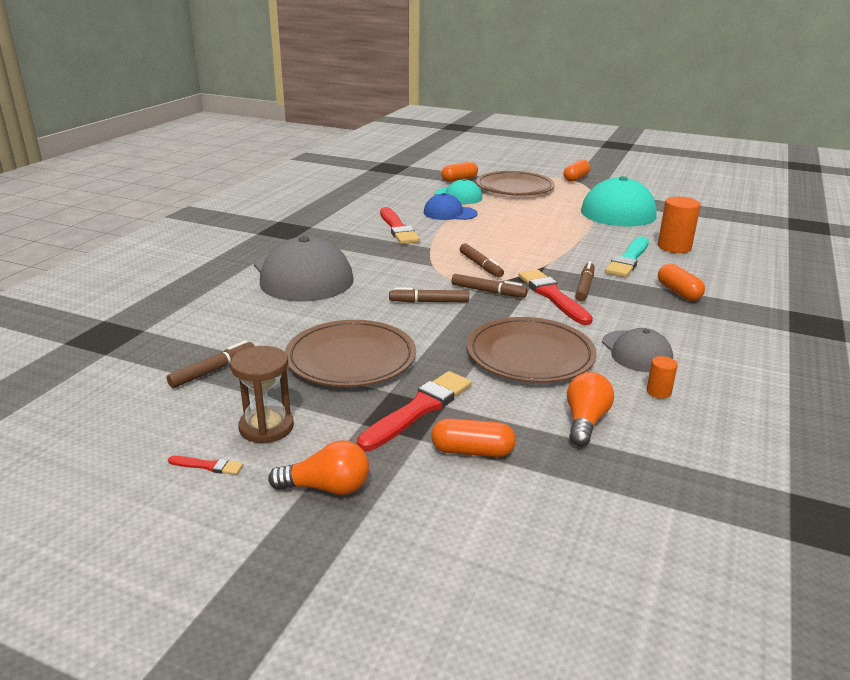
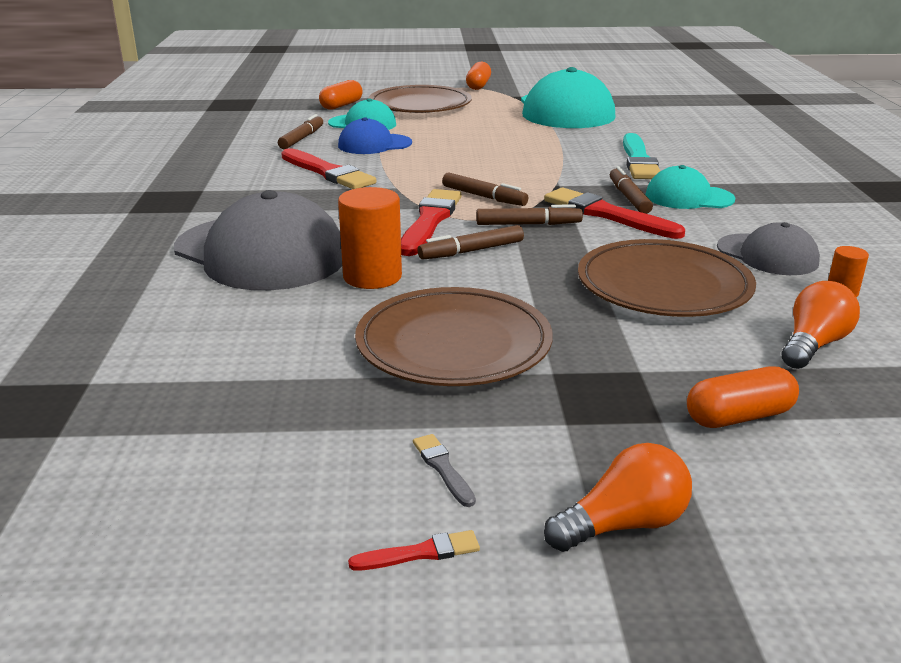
camera: 25 degrees left, 0 degrees up
(213, 370) = (271, 411): brown marker -> brown marker (302, 138)
(266, 427) = (443, 468): brown hourglass -> grey brush
(418, 409) = (615, 385): red brush -> red brush (430, 221)
(585, 422) = (813, 345): orange light bulb -> orange light bulb turned 45 degrees clockwise
(631, 296) = (689, 197): none -> turquoise cap
(674, 247) = (668, 140): orange cylinder -> orange cylinder (372, 277)
(678, 292) = (730, 184): orange capsule -> none

